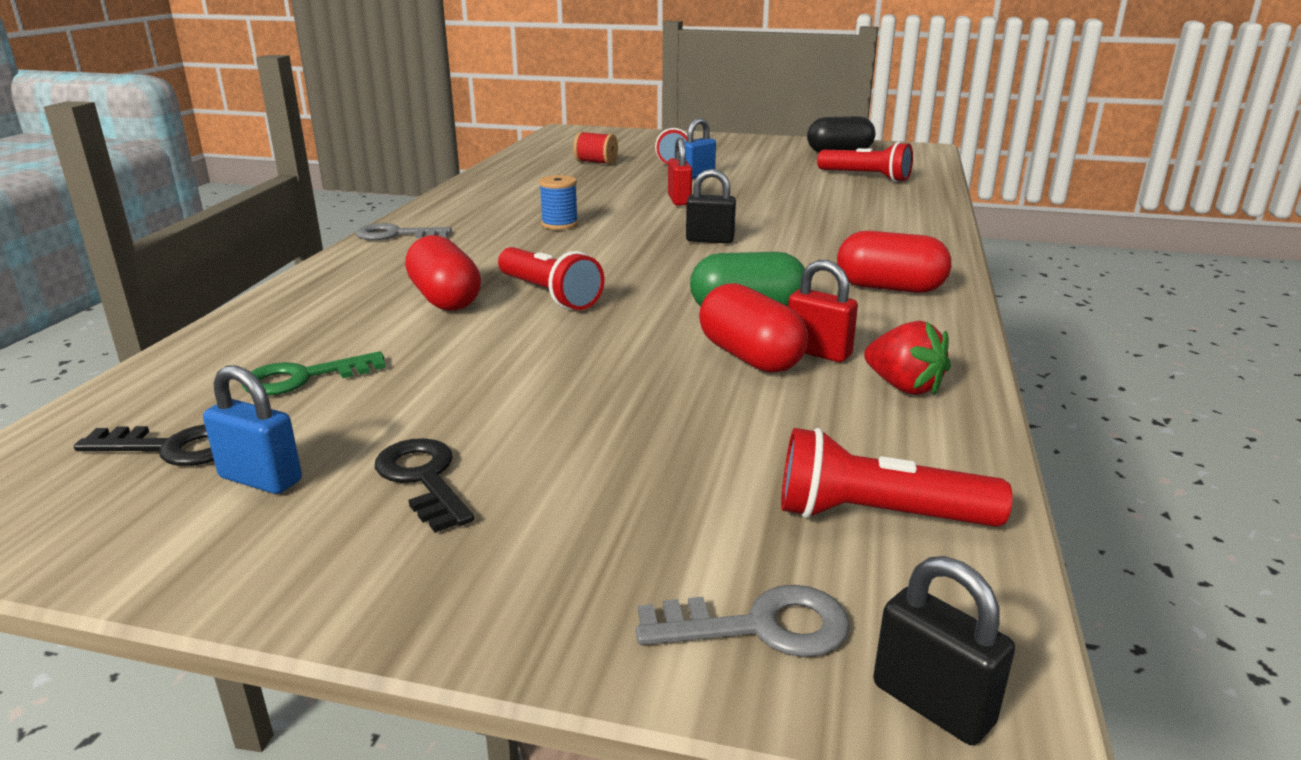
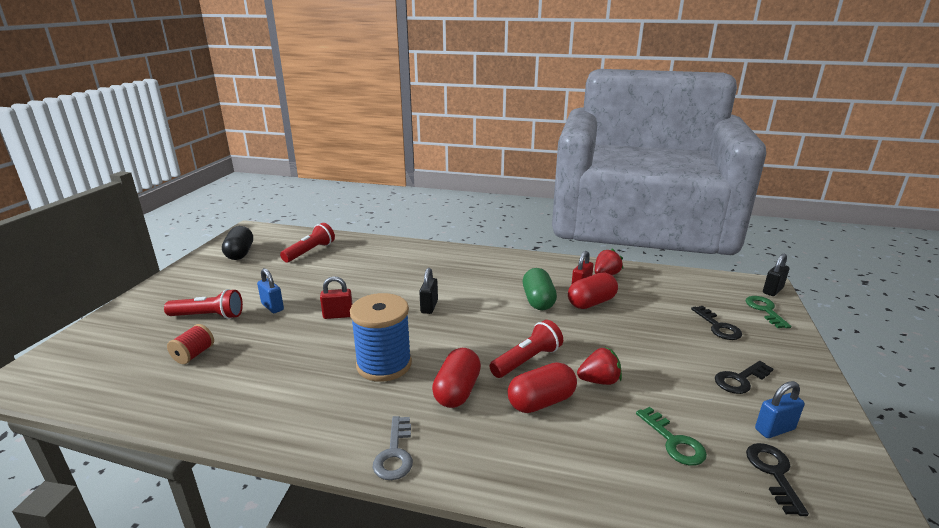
camera: 90 degrees left, 0 degrees up
(261, 479) = (774, 429): blue padlock -> blue padlock turned 45 degrees clockwise
(477, 340) = (599, 381): none -> red strawberry
(559, 224) = (384, 364): blue spool -> blue spool, size x1.99
(651, 502) = (718, 326): none -> black key
(759, 626) = (765, 310): grey key -> green key
(877, 515) = (697, 288): red flashlight -> none
(889, 288) = (503, 266): red capsule -> red capsule (457, 391)

